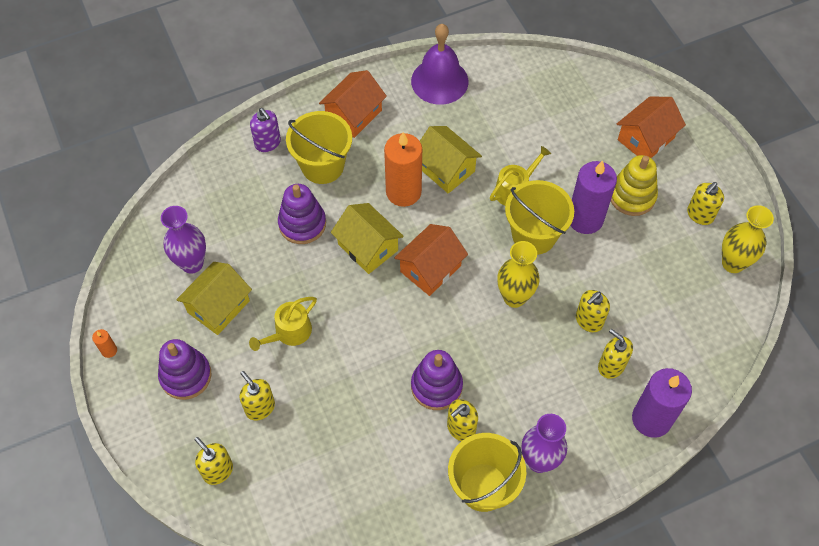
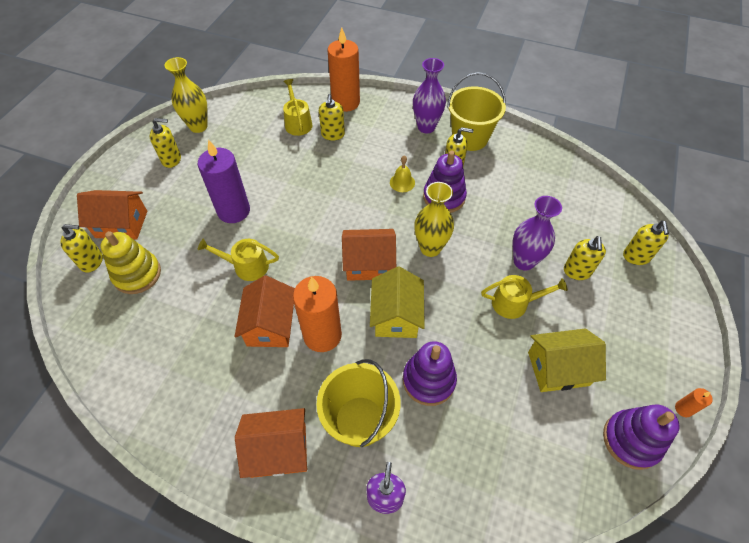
camera: 135 degrees left, 5 degrees down
(186, 376) = (623, 335): purple stacking toy -> purple stacking toy (631, 440)
(192, 263) = (556, 428): purple vase -> purple vase (524, 261)
(439, 81) = (172, 411): purple bell -> none
(446, 169) = (270, 325): yellow house -> orange house
(488, 369) = (402, 182): none -> yellow bell
(514, 297) = (338, 204): yellow vase -> yellow vase (430, 248)
(534, 235) = (277, 228): yellow bucket -> none
(588, 321) = (313, 161): yellow soap dispenser -> yellow soap dispenser (92, 261)
(632, 196) = (187, 200): yellow stacking toy -> yellow stacking toy (137, 274)
(651, 419) = (346, 102): purple candle -> orange candle
(659, 349) = (297, 123): none -> yellow watering can

